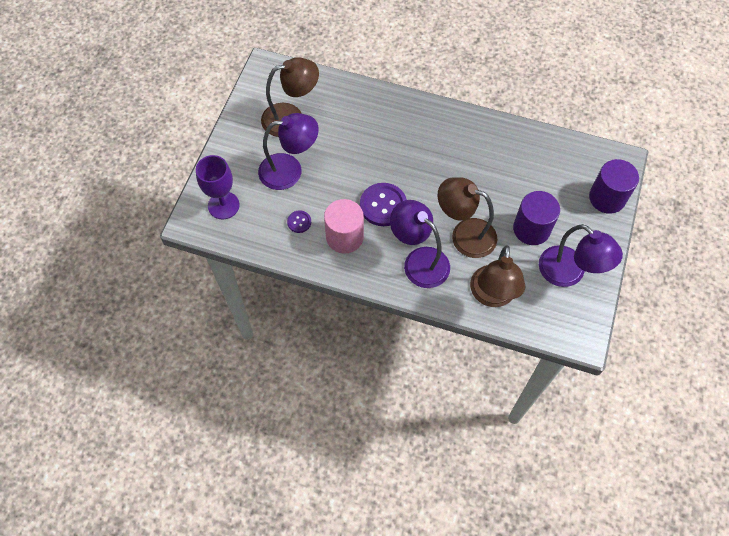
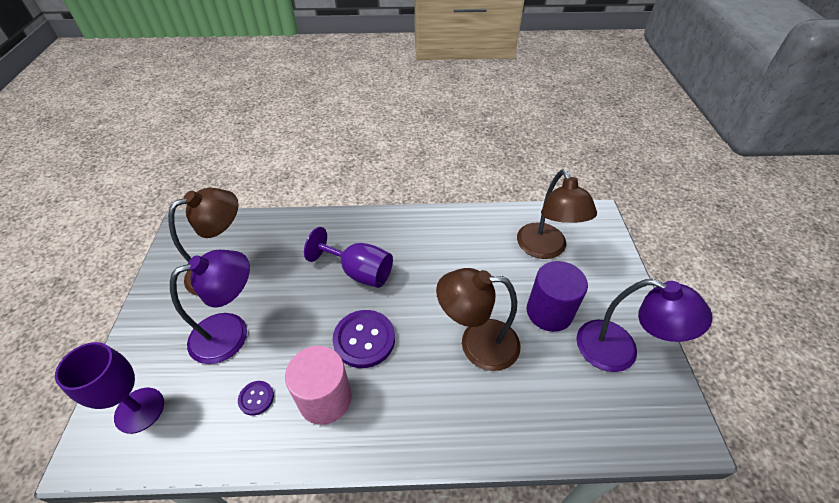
camera: 20 degrees left, 15 degrees down
(395, 151) = (359, 272): none -> purple goblet
(419, 261) = (435, 398): purple lamp -> none
(492, 296) = (547, 414): brown lamp -> brown lamp (545, 249)
(607, 198) = (606, 254): purple cylinder -> none

